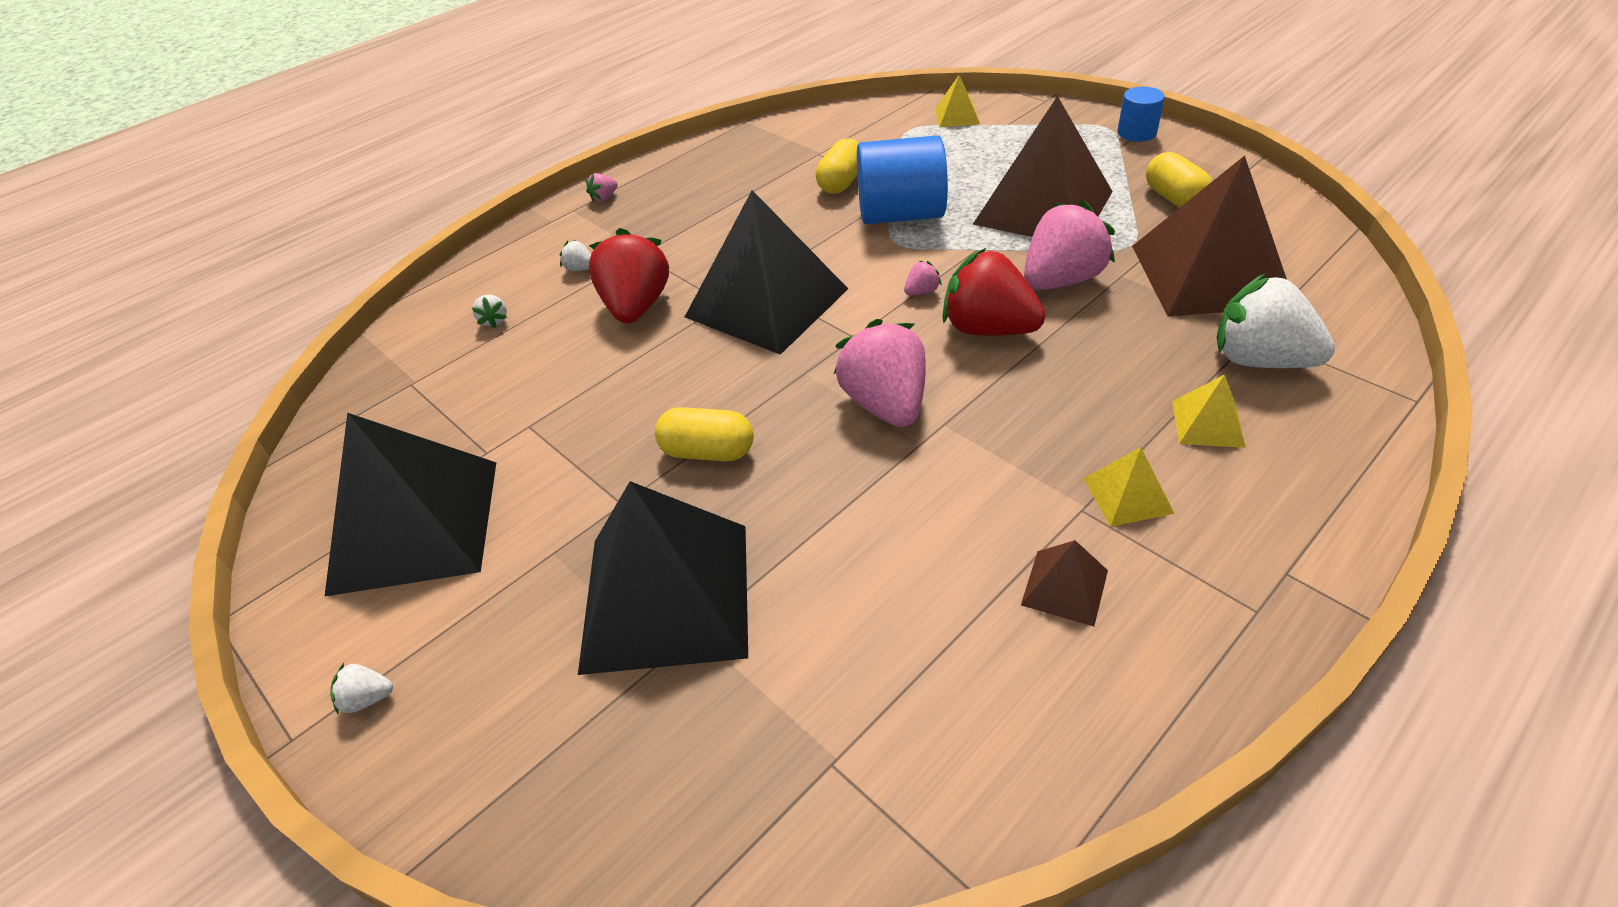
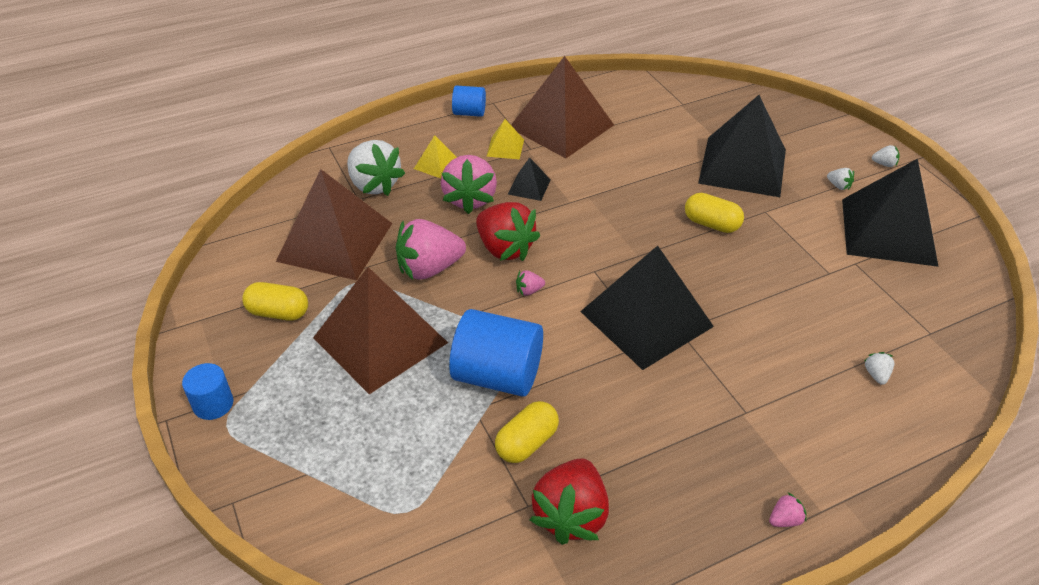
camera: 165 degrees left, 0 degrees up
(580, 269) = (804, 412): white strawberry -> white strawberry (838, 186)
(636, 306) = (752, 349): red strawberry -> red strawberry (571, 515)
(885, 404) = (597, 221): pink strawberry -> pink strawberry (470, 199)
(957, 116) = (344, 512): yellow pyramid -> none
(1025, 430) = (529, 186): none -> black pyramid
(1065, 587) = (561, 126): brown pyramid -> brown pyramid, size x2.33
(1174, 198) = (278, 312): yellow capsule -> yellow capsule turned 75 degrees counterclockwise
(1274, 561) = (469, 113): none -> blue cylinder

